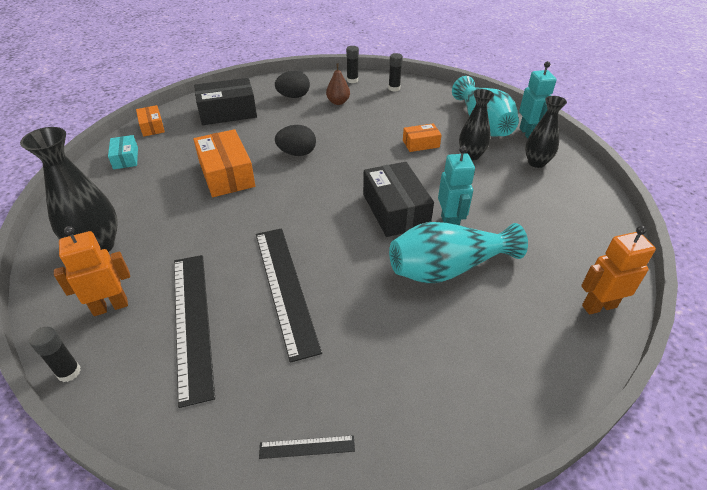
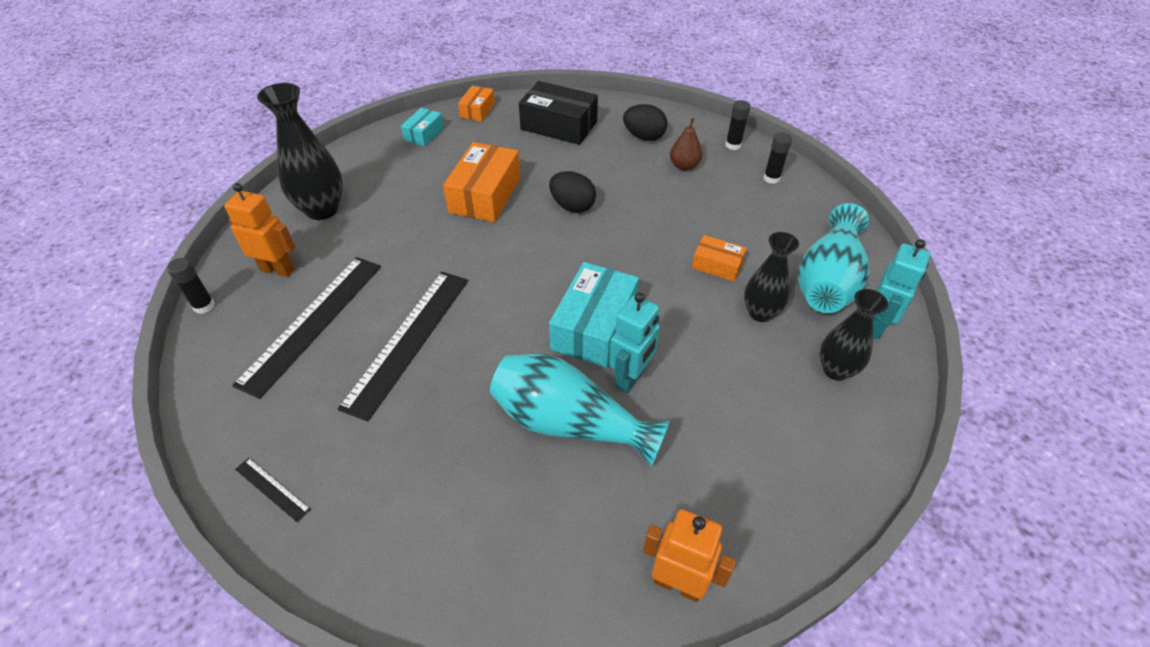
camera: 40 degrees right, 5 degrees up
(395, 210) = (594, 326): black box -> turquoise box

